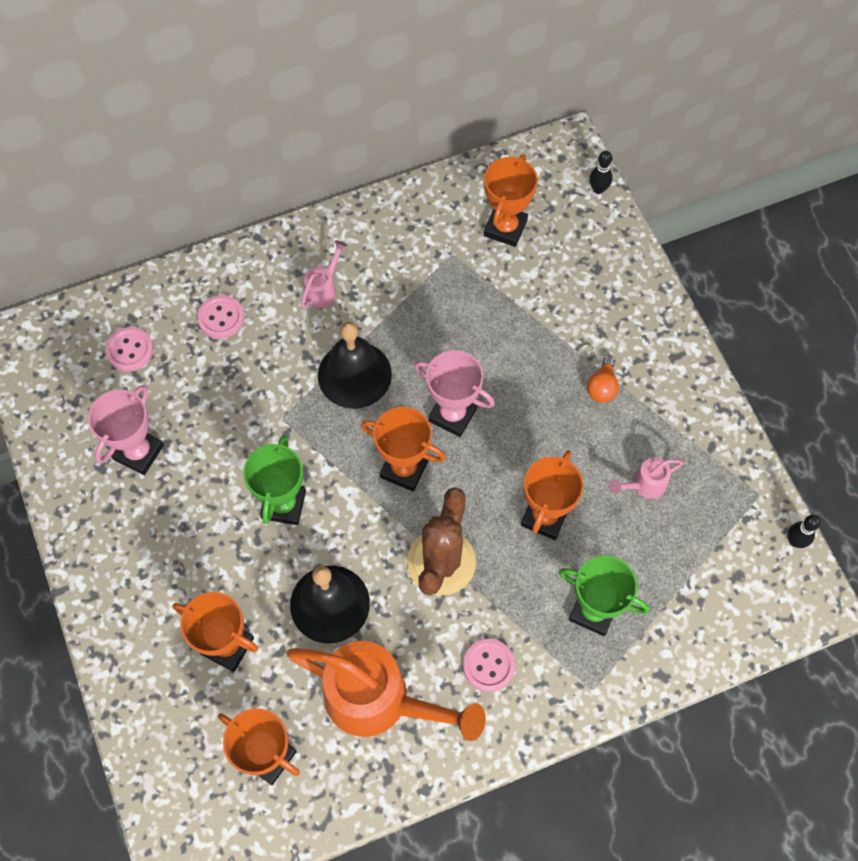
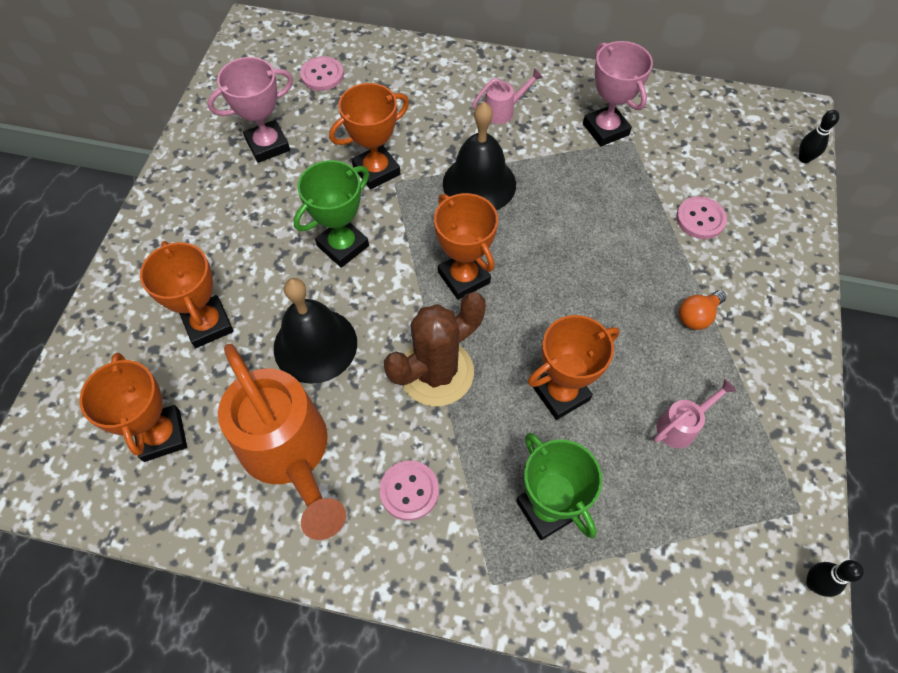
camera: 35 degrees right, 5 degrees down
(221, 318) = (407, 89): pink button -> pink button (700, 219)
(452, 415) = (539, 260): pink trophy -> pink trophy (605, 129)
(505, 228) = (694, 145): orange trophy -> orange trophy (376, 170)
(644, 485) = (681, 426): pink watering can -> pink watering can turned 135 degrees clockwise

